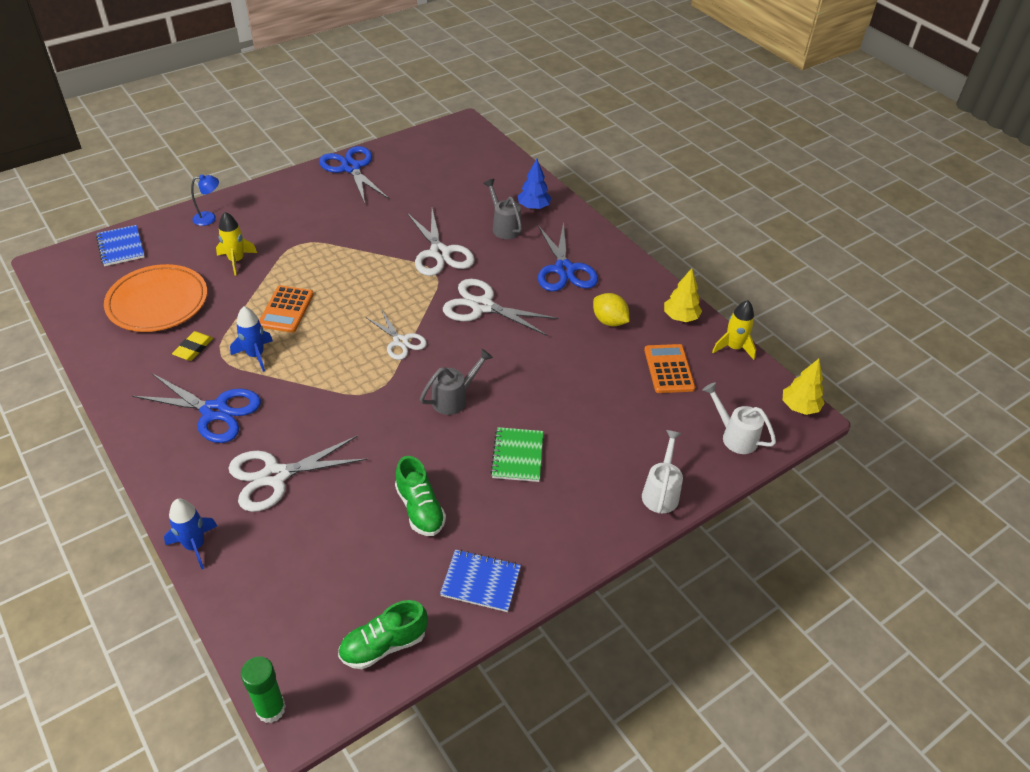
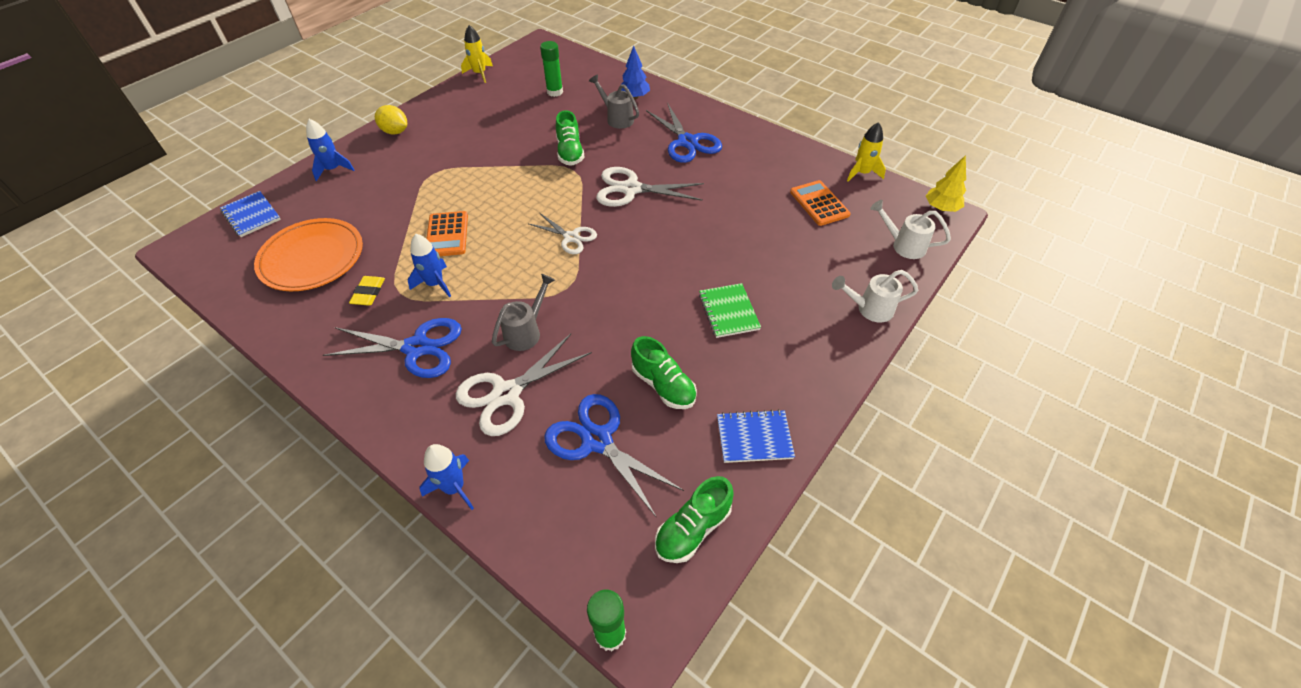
camera: 15 degrees left, 5 degrees up
(209, 218) = (333, 169): blue lamp -> blue rocket
(236, 260) = (377, 202): yellow rocket -> yellow rocket (480, 74)
(351, 168) = (453, 98): blue scissors -> blue scissors (597, 440)
(440, 253) = (570, 152): white scissors -> green shoe
(454, 183) = (555, 92): none -> green glue stick
(454, 398) = (645, 275): grey watering can -> grey watering can (526, 331)
(609, 321) = (748, 176): yellow lemon -> yellow lemon (395, 132)
(661, 492) = (869, 309): white watering can -> white watering can turned 90 degrees counterclockwise
(680, 317) = (805, 159): yellow tree -> none

